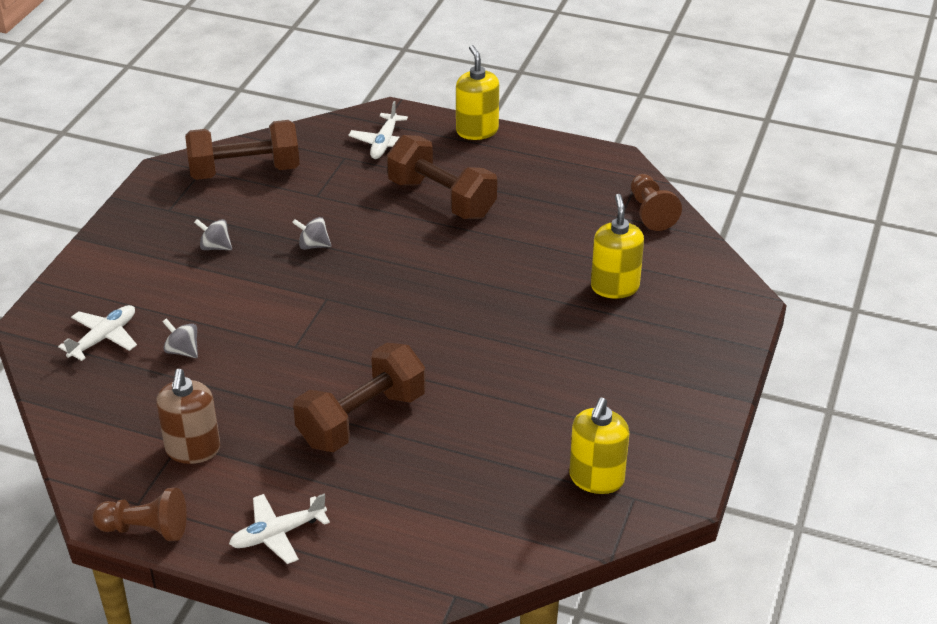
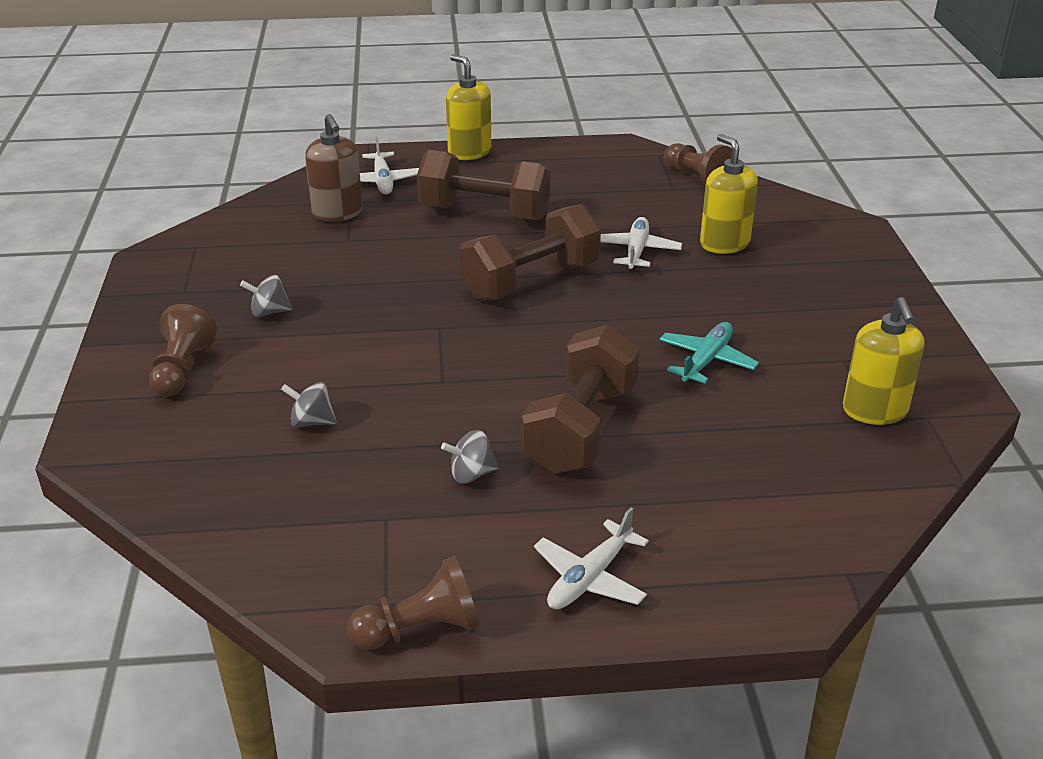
camera: 25 degrees left, 5 degrees down
(104, 338) = (199, 436): white plane -> white plane (636, 251)
(126, 279) = (182, 369): none -> brown pawn
(193, 449) = (408, 520): brown soap dispenser -> brown soap dispenser (337, 213)
(245, 171) = (247, 237): brown dumbbell -> brown dumbbell (530, 281)
(313, 245) = (382, 284): grey spinning top -> grey spinning top (471, 474)
(503, 392) = (706, 360): none -> turquoise plane

